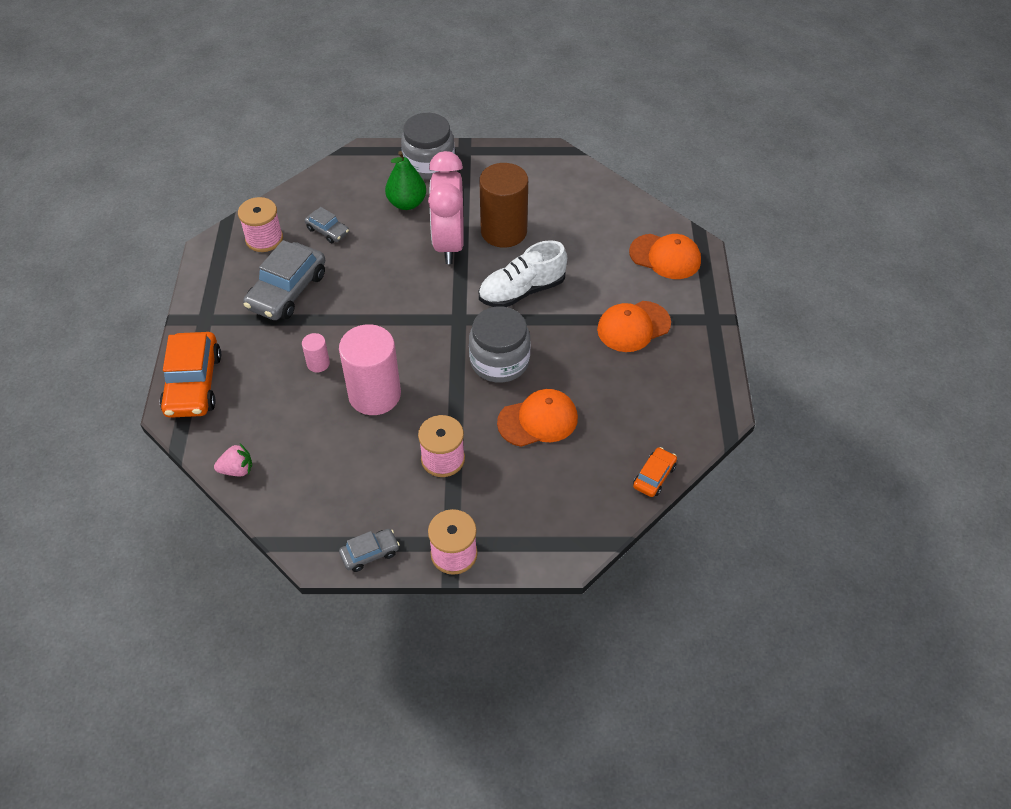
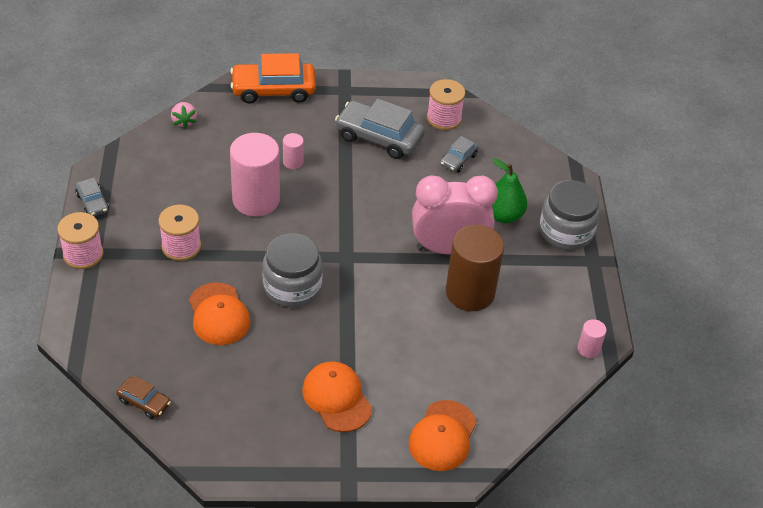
camera: 85 degrees right, 5 degrees down
(522, 291) = (385, 306): white shoe -> none
(565, 162) = (588, 349): none -> pink cylinder
(654, 476) = (144, 402): orange car -> brown car

